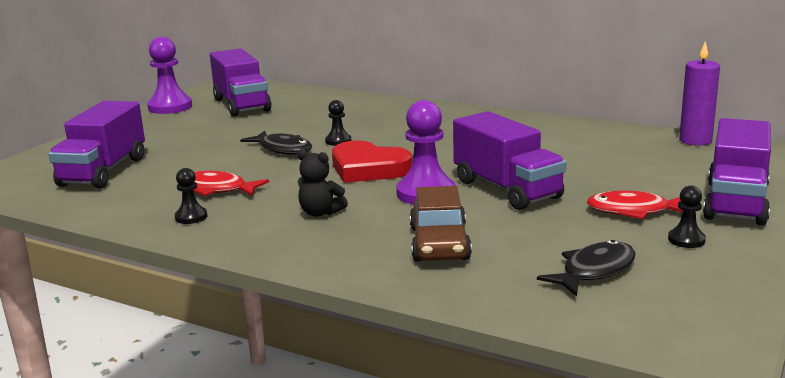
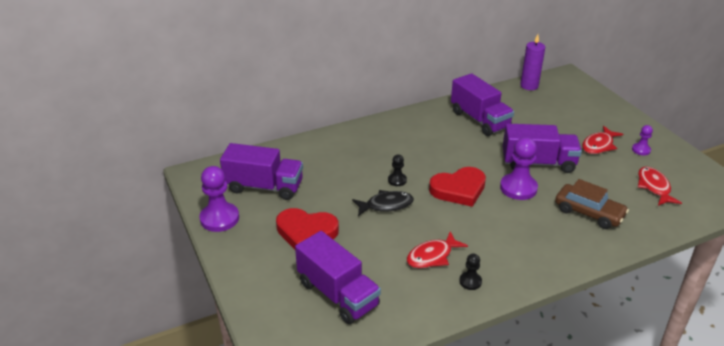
camera: 55 degrees left, 15 degrees up
(190, 136) = (306, 232): none -> red heart
(320, 213) = (511, 232): black teddy bear -> none
(594, 271) = (654, 187): black fish -> red fish
(686, 240) = (641, 150): black pawn -> purple pawn
(735, 202) = (612, 118): purple truck -> purple truck (479, 120)

